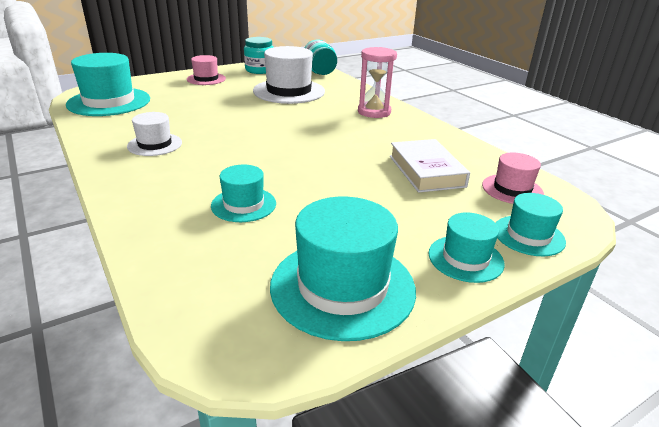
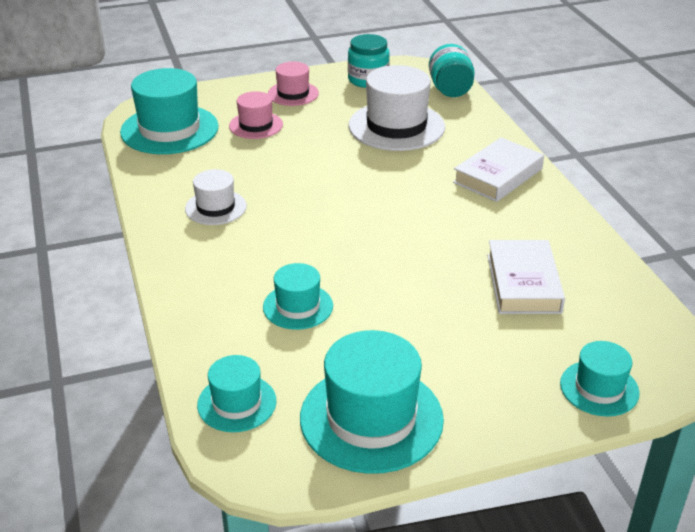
camera: 15 degrees right, 5 degrees up
(374, 112) = (498, 176): pink hourglass -> white book
(465, 258) = (512, 406): turquoise hat -> turquoise hat (237, 403)
(512, 189) = (617, 323): pink hat -> pink hat (256, 125)

